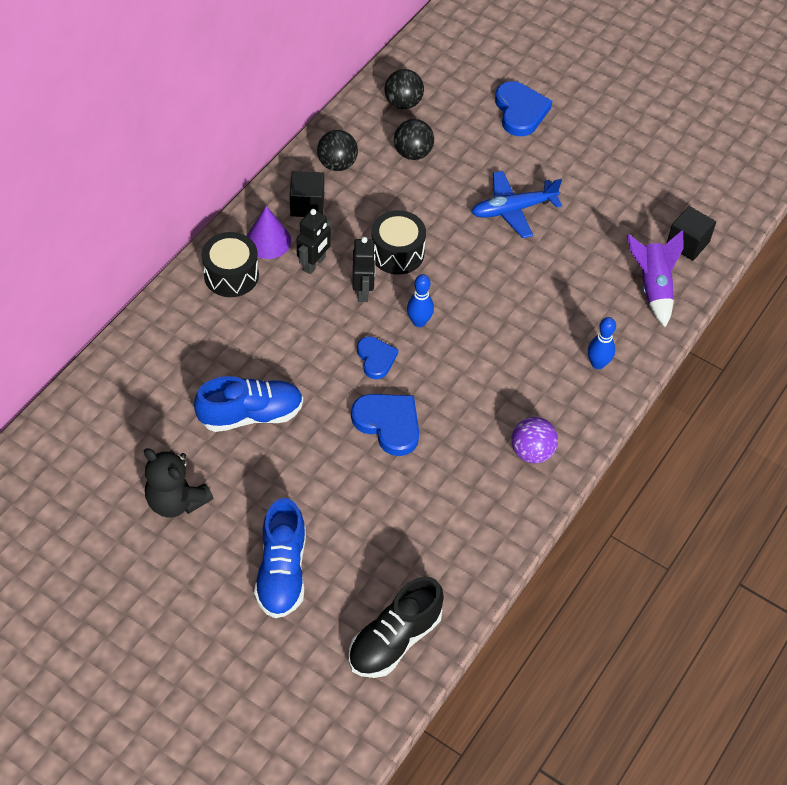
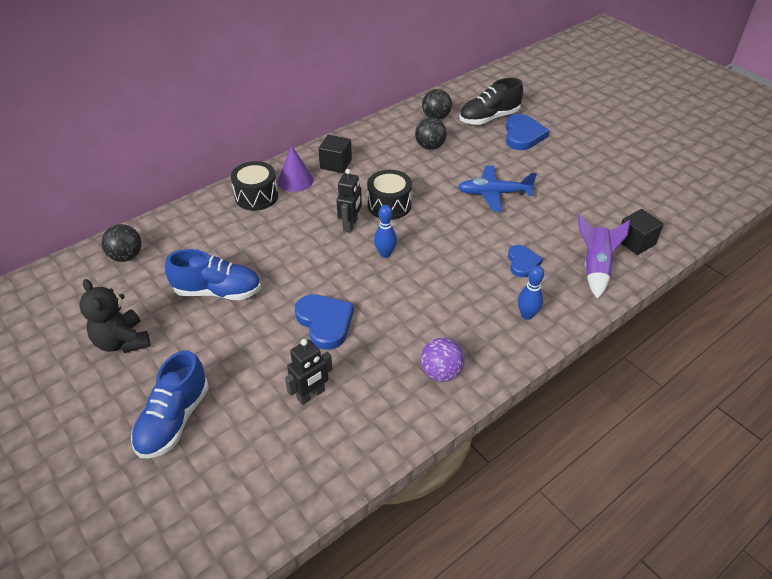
camera: 20 degrees right, 10 degrees down
(314, 264) = (322, 200): black robot -> black robot (311, 395)
(337, 164) = (370, 144): black ball -> black ball (126, 256)
(376, 359) = (338, 272): blue heart -> blue heart (522, 262)
(394, 639) = (241, 509): black shoe -> black shoe (489, 118)

